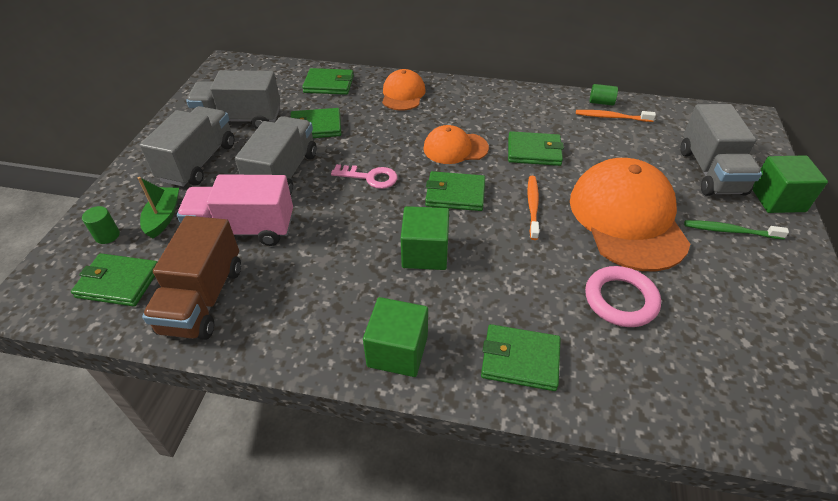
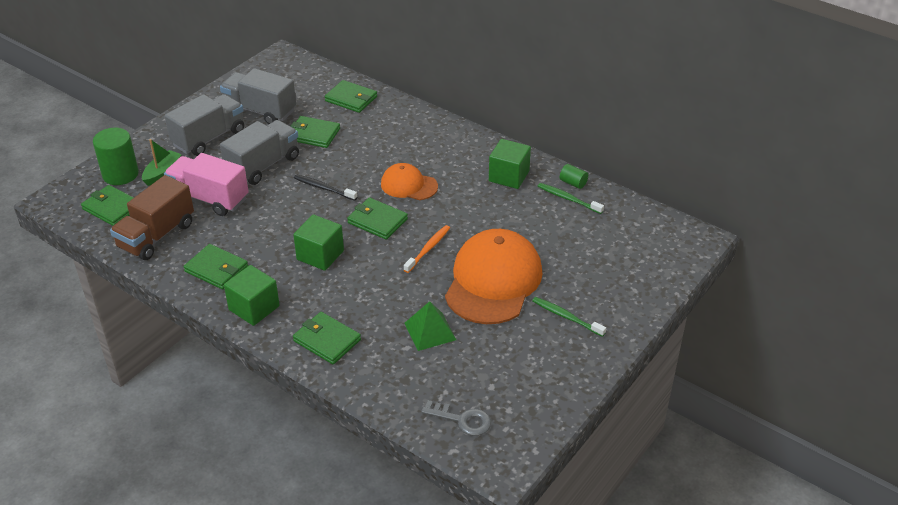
camera: 25 degrees right, 5 degrees down
(107, 235) = (120, 174): green cylinder -> green cylinder, size x2.00
(370, 177) = (324, 188): pink key -> black toothbrush
(403, 94) = (405, 125): orange cap -> none
(534, 151) = (470, 207): green wallet -> green wallet (216, 269)
(612, 117) = (568, 199): orange toothbrush -> green toothbrush
(620, 300) = (430, 331): pink ring -> green pyramid
(710, 172) = (604, 270): grey truck -> none
(762, 402) = (462, 420): none -> grey key
(777, 199) = (636, 308): green cube -> green cube (509, 176)

